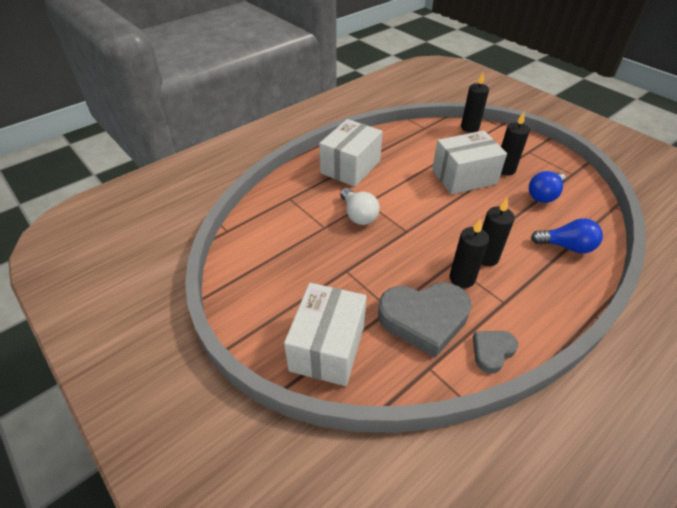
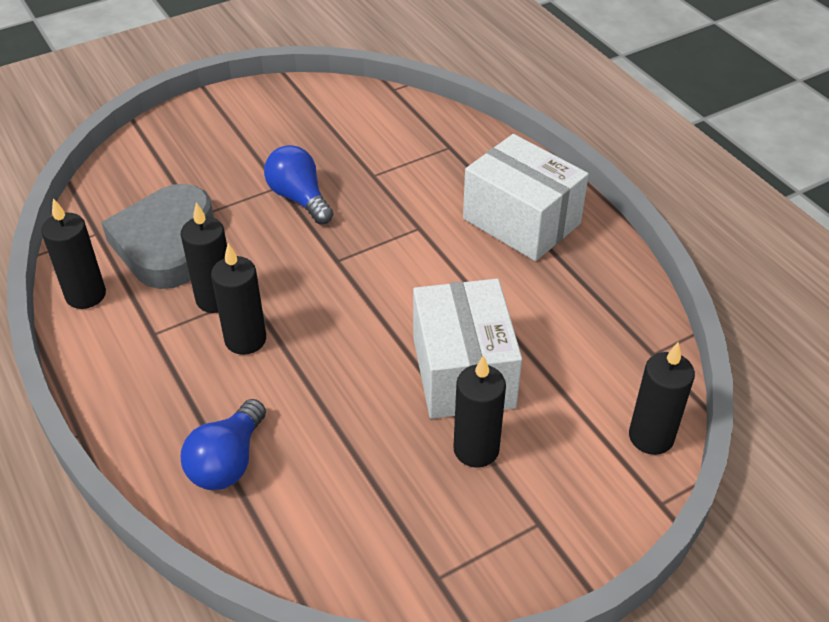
camera: 100 degrees right, 0 degrees up
(327, 347) = (168, 157): white box -> none
(358, 215) = (390, 213): white light bulb -> none
(492, 351) = (86, 295): grey heart -> black candle
(544, 195) = (376, 487): blue light bulb -> blue light bulb (299, 198)

